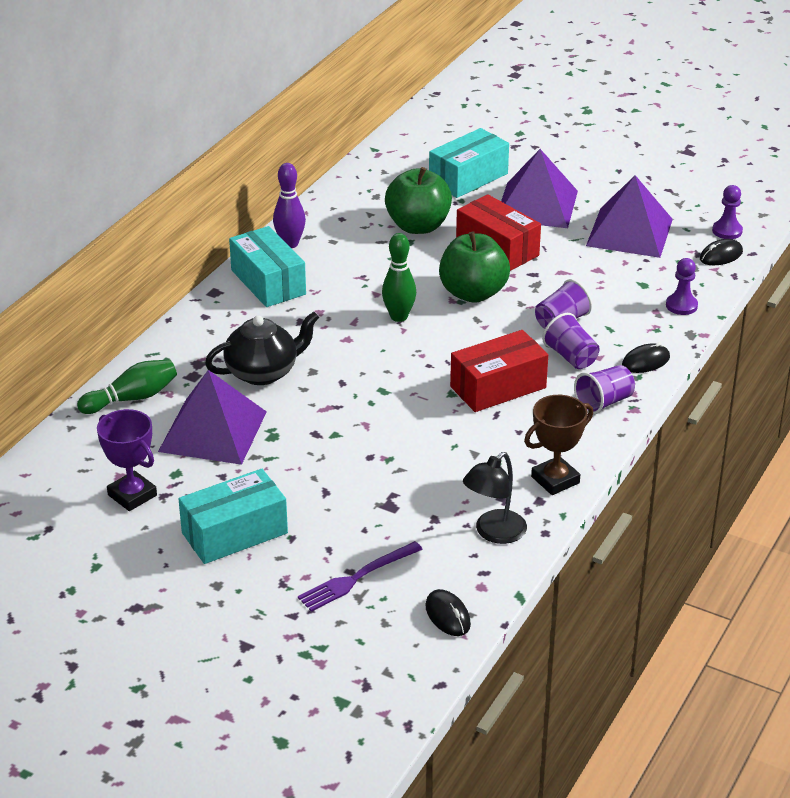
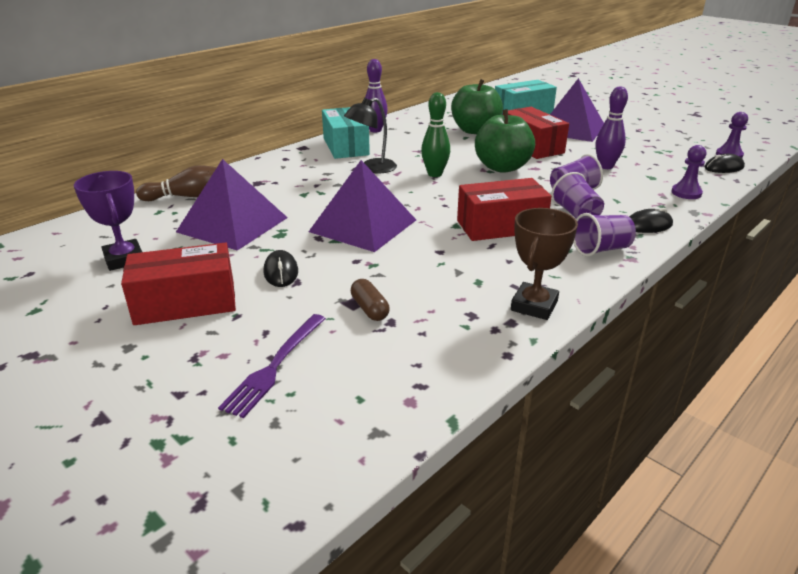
camera: 15 degrees right, 5 degrees down
(132, 398) = (188, 196): green bowling pin -> brown bowling pin
(234, 533) = (185, 303): turquoise box -> red box
(263, 372) = (304, 193): black teapot -> none
(357, 578) = (275, 366): purple fork -> purple fork turned 45 degrees counterclockwise
(409, 509) = (369, 309): none -> brown capsule
(447, 615) = (354, 429): black mouse -> black mouse (281, 272)
(494, 533) = (449, 346): black lamp -> black lamp (372, 168)
(555, 480) = (534, 306): brown trophy -> brown trophy turned 45 degrees counterclockwise
(590, 273) = (605, 166): none -> purple bowling pin
(629, 232) = (643, 148): purple pyramid -> purple pyramid (363, 225)

